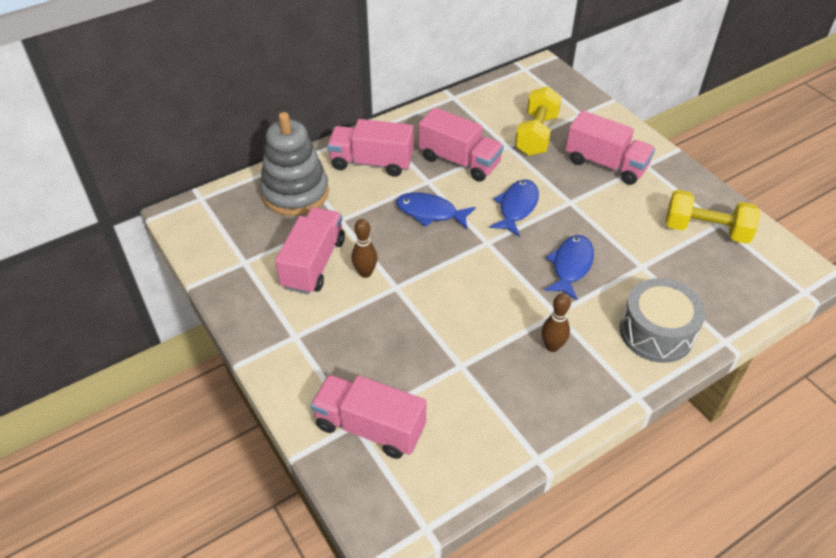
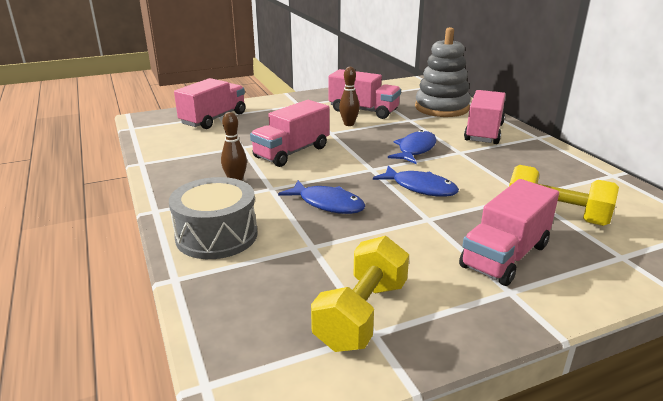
camera: 100 degrees right, 20 degrees down
(459, 161) = (493, 168): pink truck -> pink truck (292, 152)

